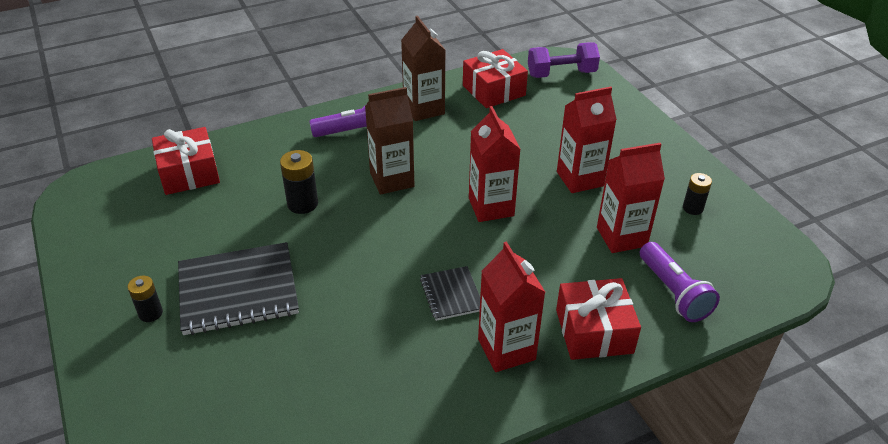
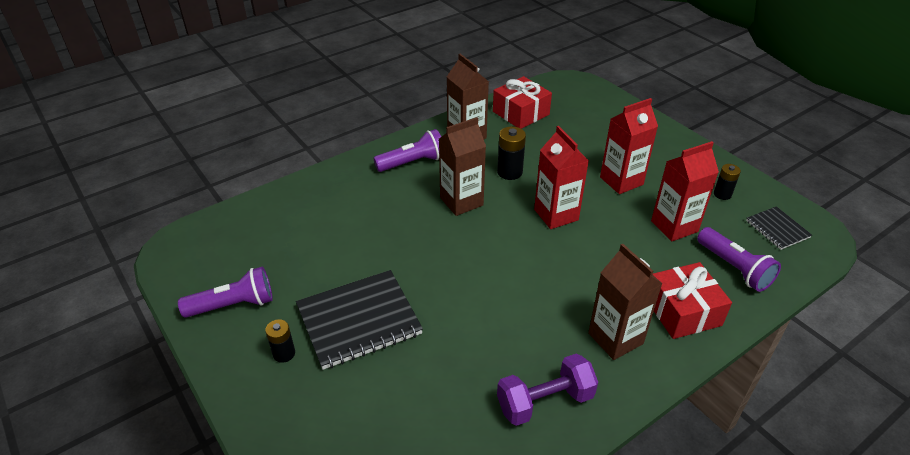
camera: 10 degrees left, 0 degrees up
(117, 257) = (233, 305): none -> purple flashlight
(189, 173) = (275, 218): red gift -> none
(302, 204) = (389, 233): black battery -> black battery (509, 172)
(451, 294) = (550, 297): black notebook -> black notebook (777, 229)
(506, 349) = (615, 338): red carton -> brown carton
(561, 74) = (572, 93): purple dumbbell -> purple dumbbell (545, 402)

